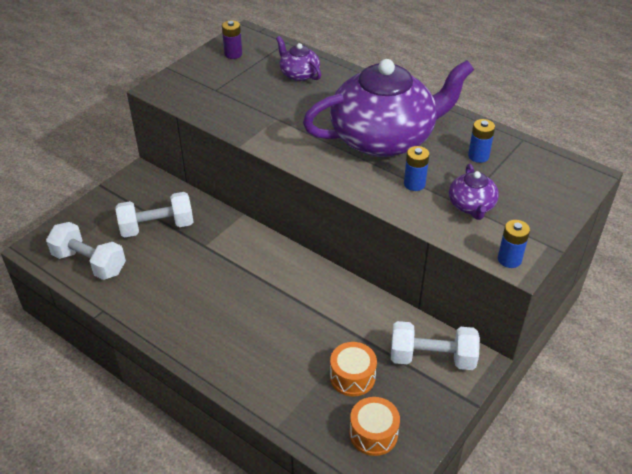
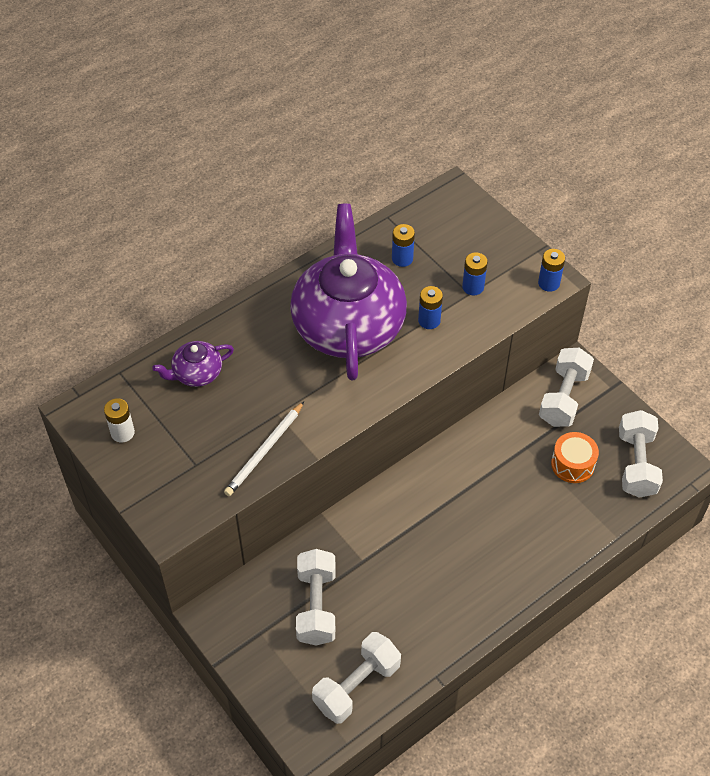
camera: 75 degrees left, 10 degrees up
(233, 54) = (122, 432): purple battery -> white battery
(237, 118) = (264, 451): none -> white pencil
(373, 434) = (636, 464): orange drum -> white dumbbell
(471, 206) = (473, 287): purple teapot -> blue battery

